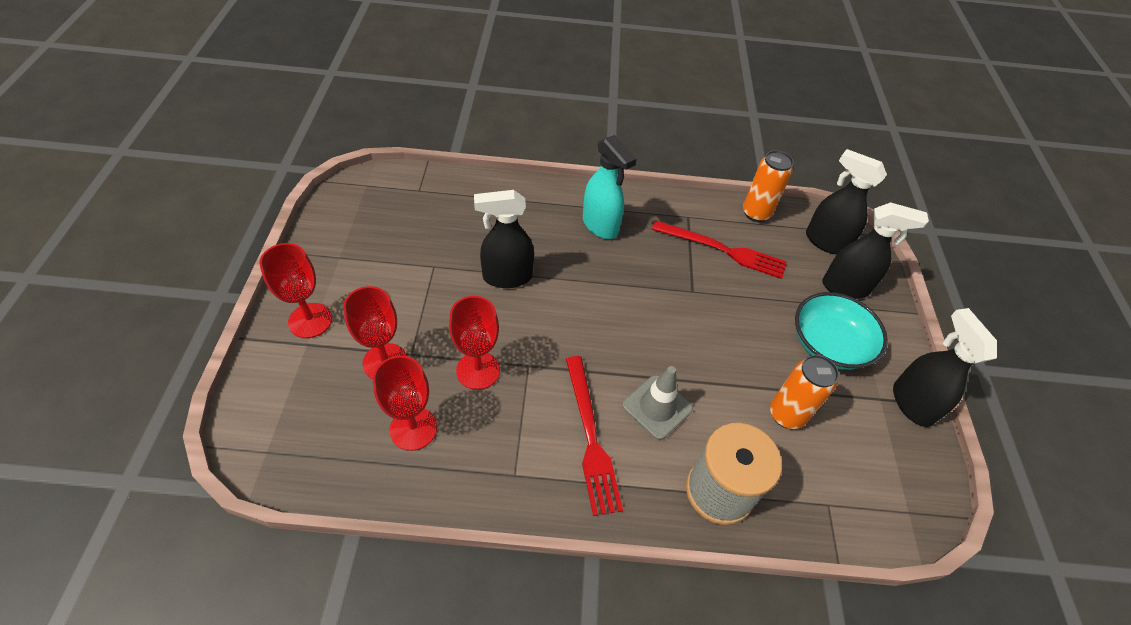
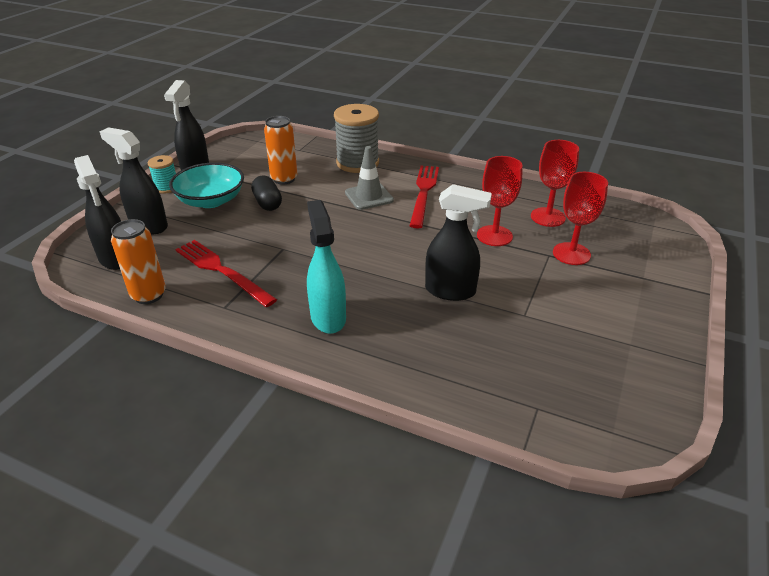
camera: 155 degrees left, 15 degrees down
(310, 320) = (645, 293): red goblet -> none
(765, 358) = (267, 203): none -> black capsule
(900, 354) = (167, 187): none -> turquoise spool

